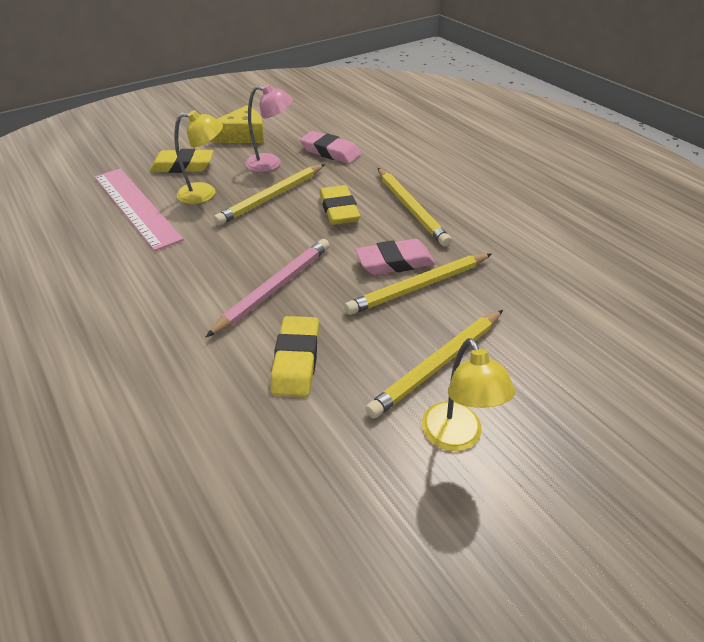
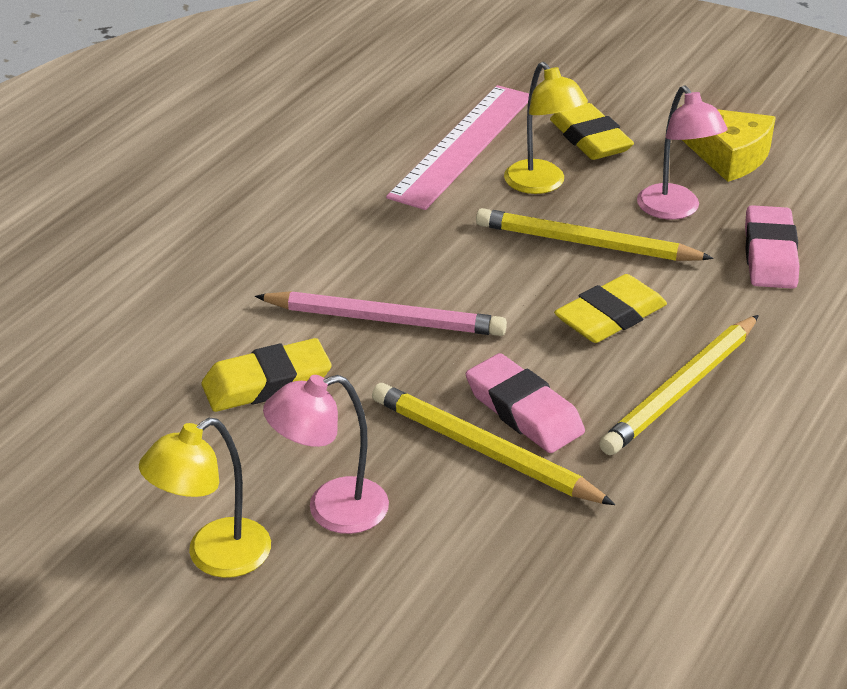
camera: 65 degrees right, 5 degrees down
(437, 365) = (331, 510): yellow pencil -> pink lamp

